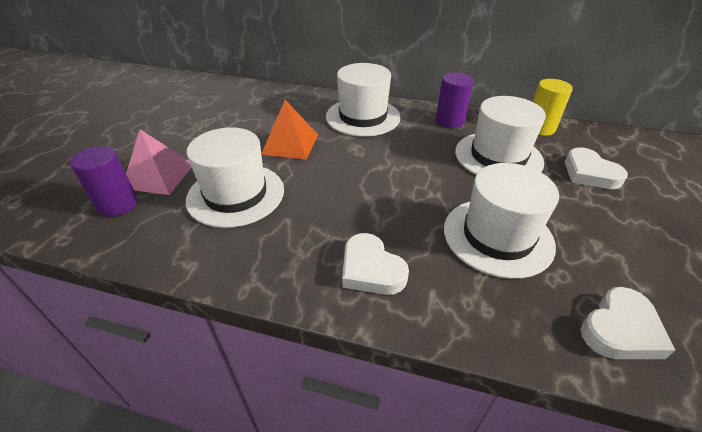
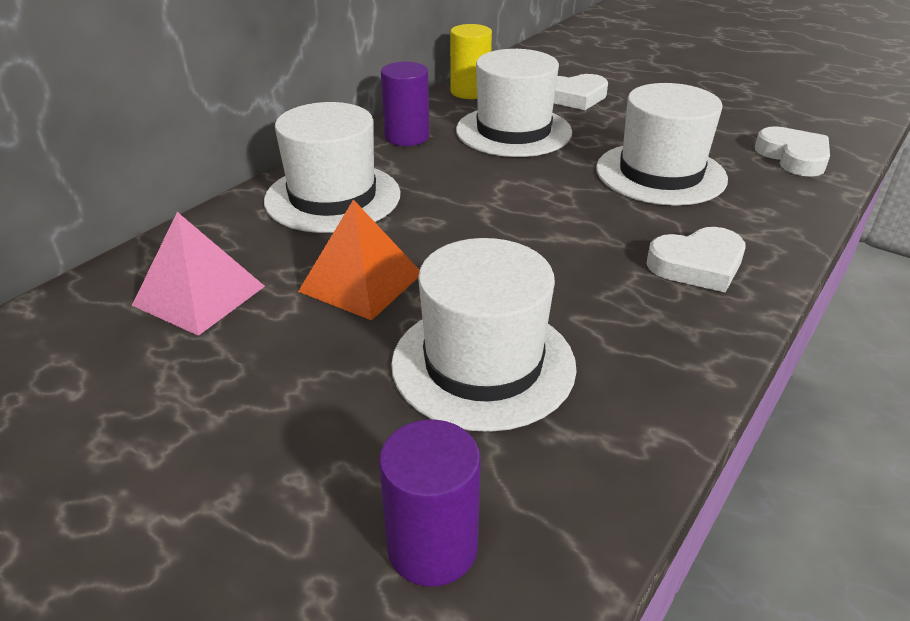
camera: 70 degrees left, 5 degrees down
(159, 176) = (356, 472): pink pyramid -> pink pyramid (199, 295)

